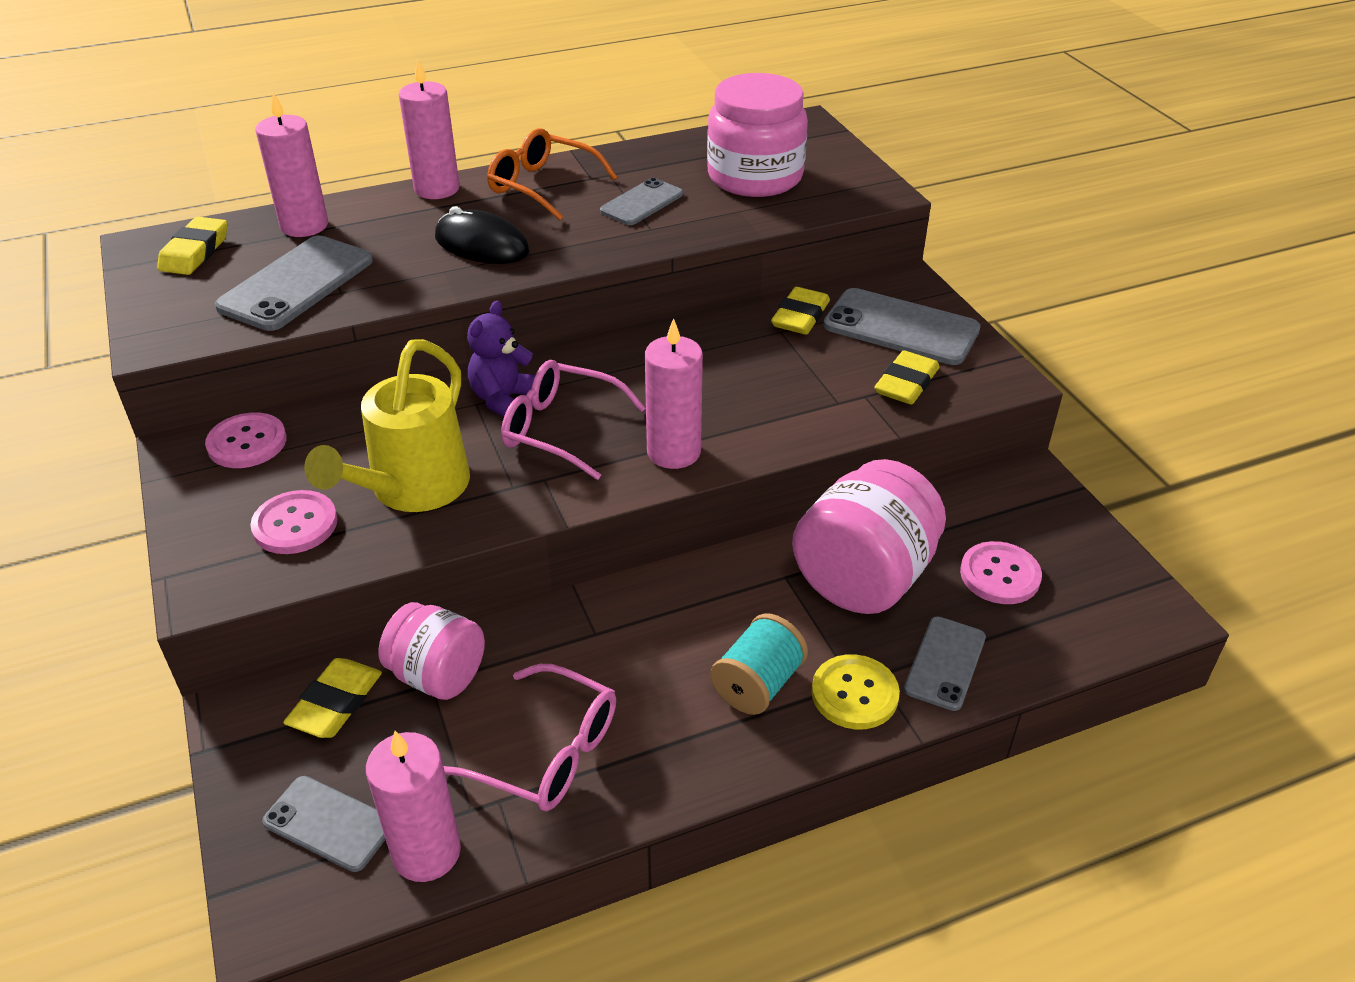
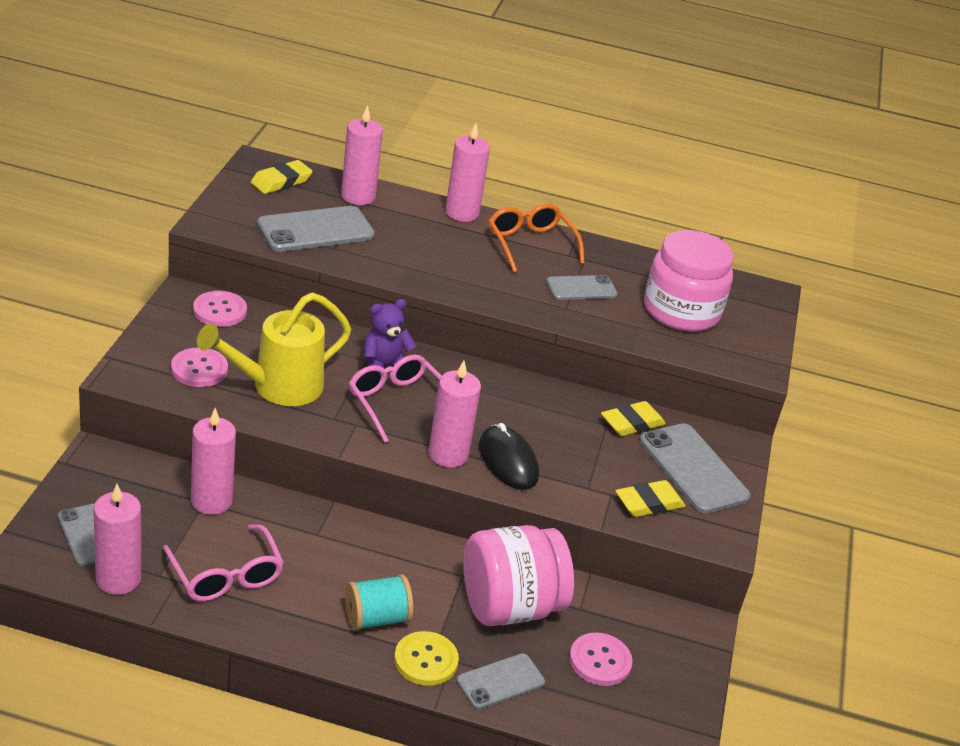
camera: 30 degrees right, 5 degrees down
(335, 703) = (147, 481): yellow eraser -> none
(438, 675) = (211, 501): pink jar -> pink candle
(482, 245) = (447, 262): black mouse -> black mouse (508, 461)

